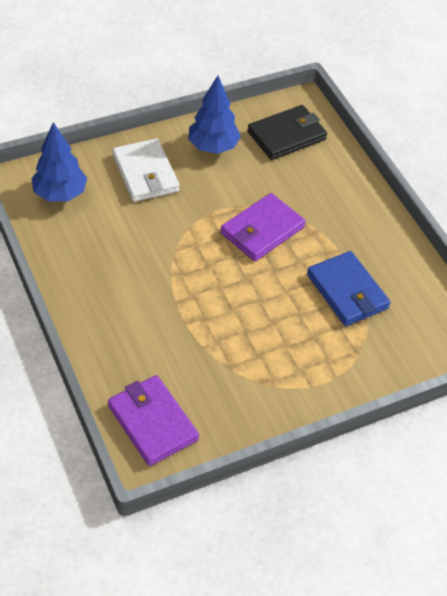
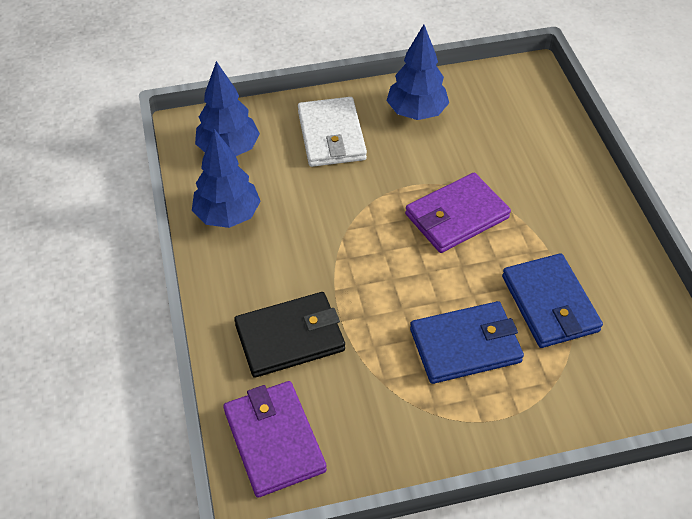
camera: 15 degrees right, 0 degrees up
(73, 250) = (227, 215): none -> blue tree
(287, 135) = (506, 108): black wallet -> black wallet (290, 337)
(287, 331) = (465, 345): none -> blue wallet

